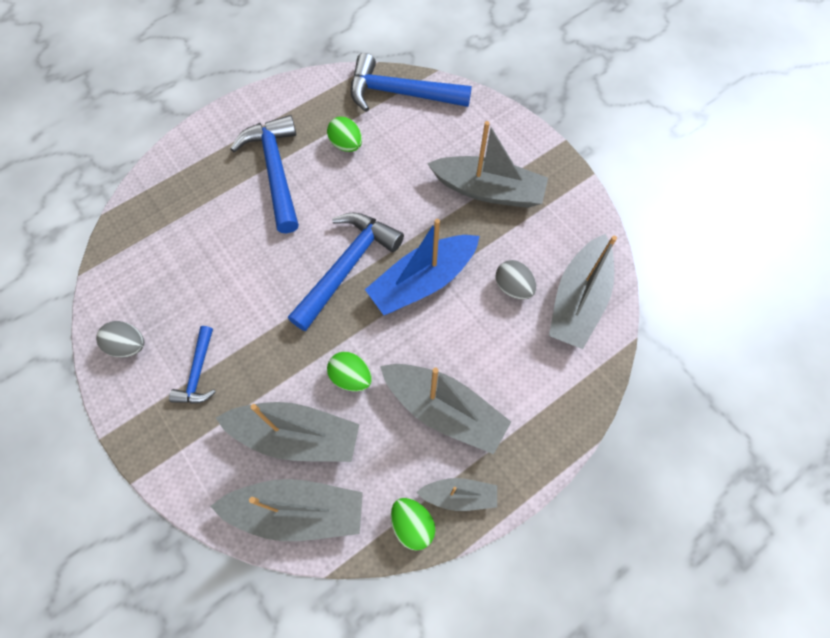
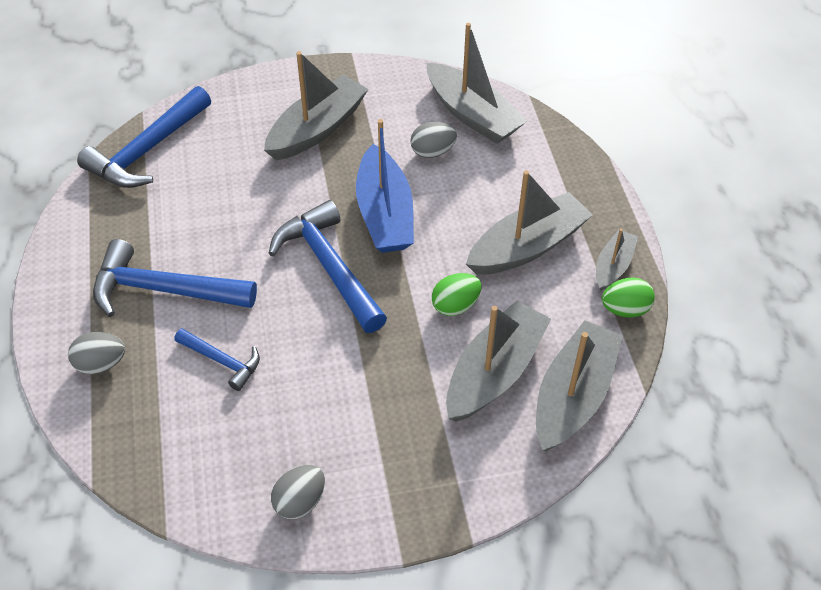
camera: 65 degrees left, 15 degrees down
(197, 168) = (101, 364): none -> grey egg
(198, 372) = (375, 439): blue hammer -> blue hammer (222, 361)
(346, 144) = (177, 217): green egg -> none

